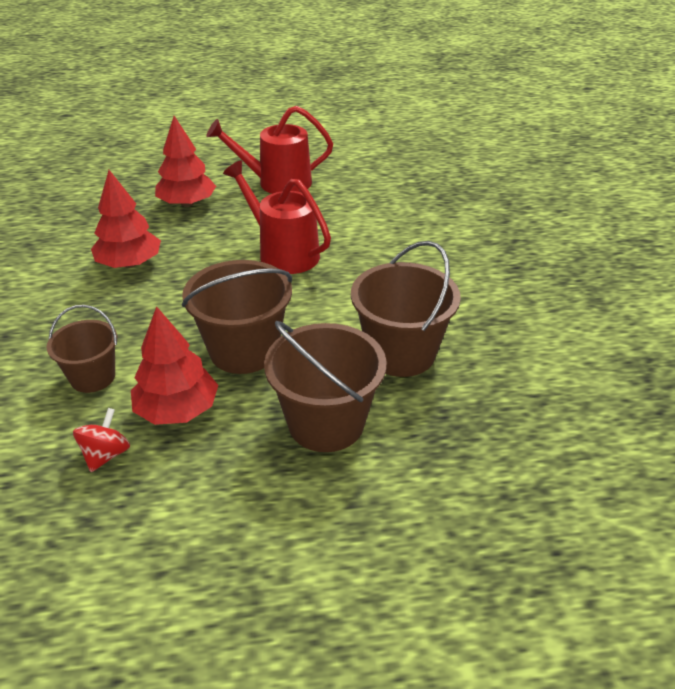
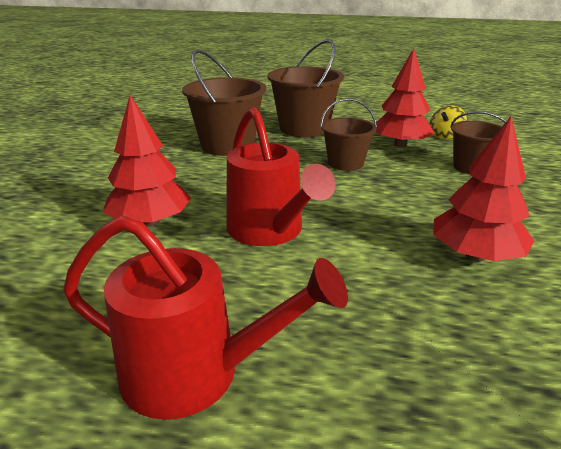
camera: 160 degrees left, 10 degrees down
(106, 455) = (445, 136): red spinning top -> yellow spinning top
(187, 204) = (397, 356): red tree -> red tree (150, 222)
(244, 350) = (345, 163): brown bucket -> brown bucket, size x0.62

